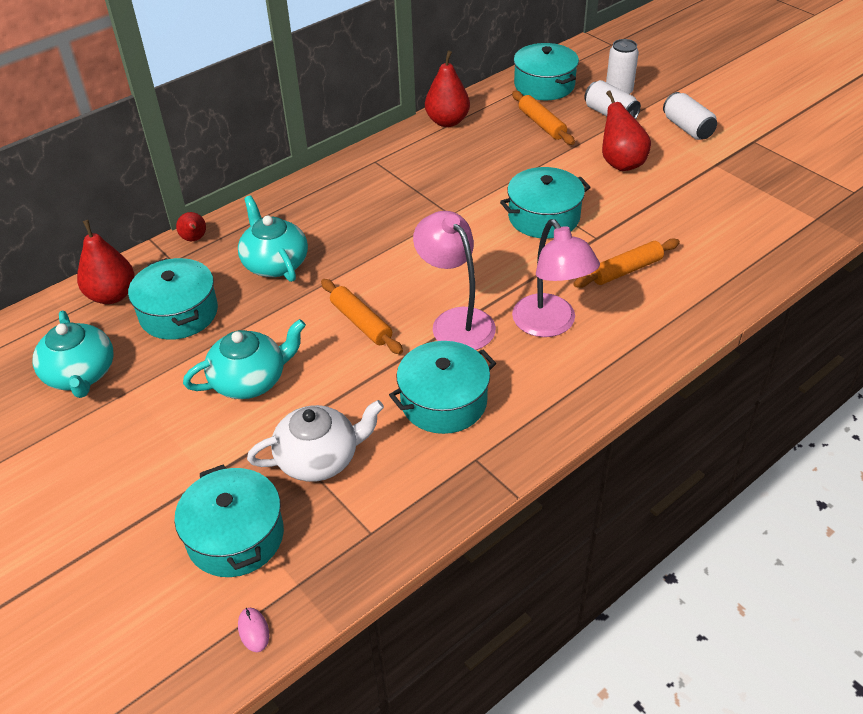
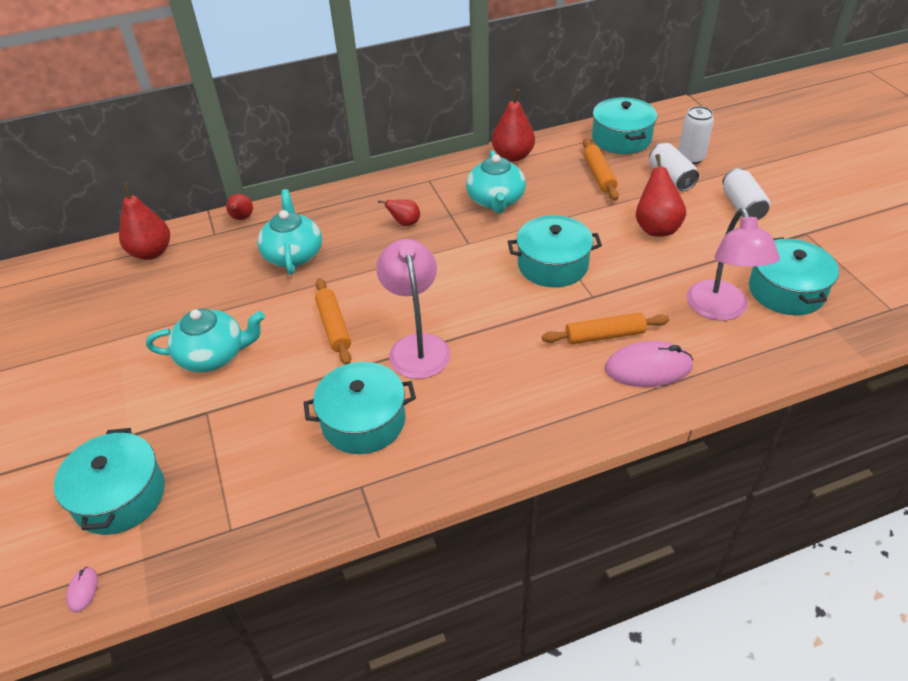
camera: 20 degrees right, 0 degrees up
(80, 374) = (88, 315): turquoise teapot -> turquoise teapot (496, 200)
(179, 313) = (192, 280): turquoise pot -> turquoise pot (786, 291)
(319, 458) = (228, 444): white teapot -> none
(375, 208) = (405, 223): none -> red pear
(550, 325) = (502, 372): pink lamp -> pink lamp (720, 310)
(679, 289) = (648, 368): none -> pink mouse

